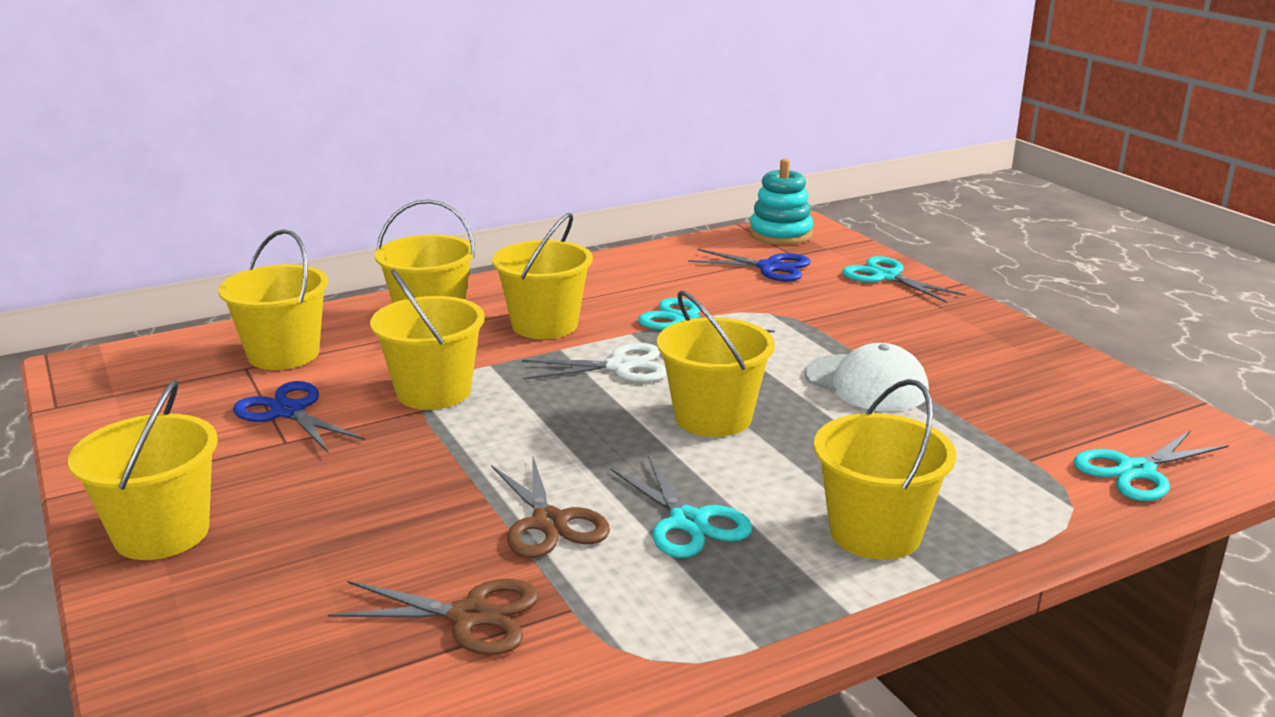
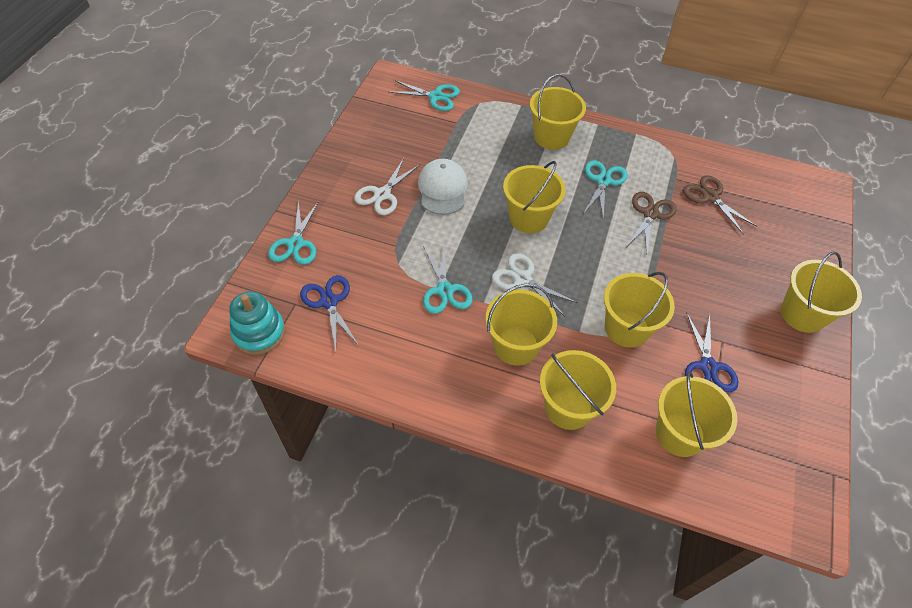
camera: 135 degrees left, 30 degrees up
(911, 343) = (382, 194): none -> white scissors

